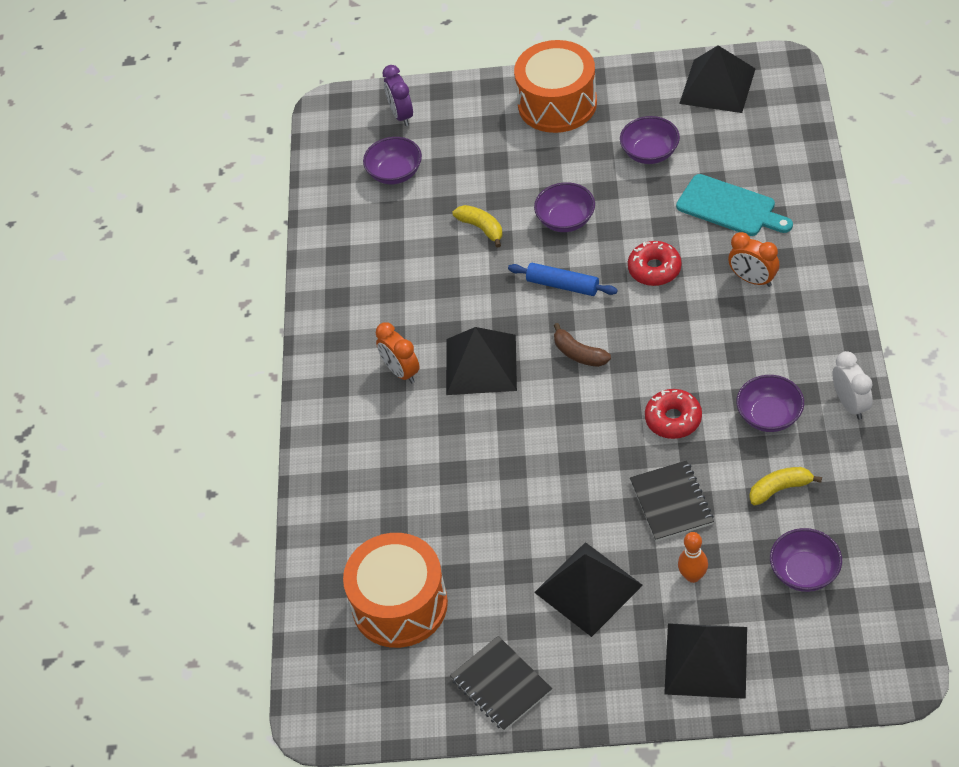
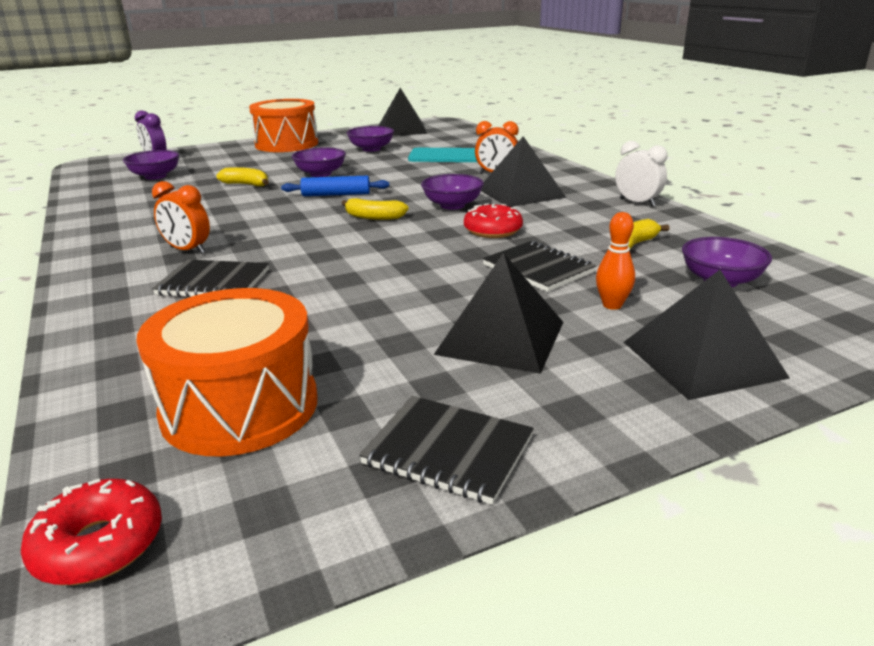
camera: 30 degrees left, 25 degrees down
(412, 438) = (213, 282): none -> black notebook
(481, 364) = (277, 235): black pyramid -> black pyramid (521, 193)
(579, 354) = (374, 217): brown banana -> yellow banana
(654, 269) = (412, 180): red donut -> red donut (99, 545)
(769, 416) = (577, 216): purple bowl -> purple bowl (452, 205)

